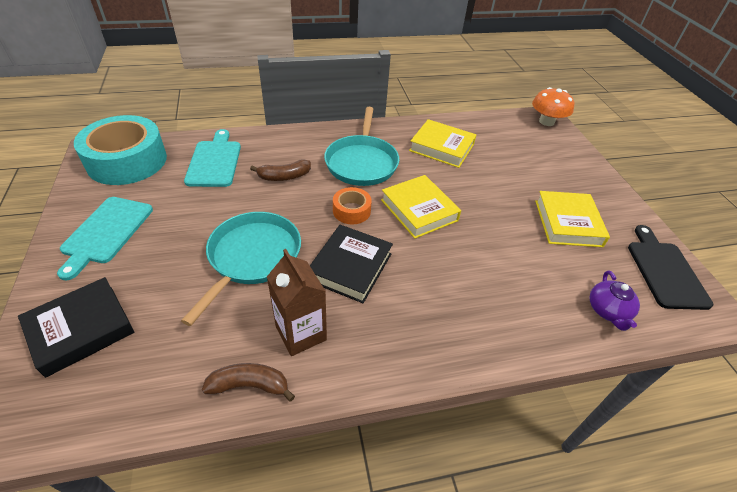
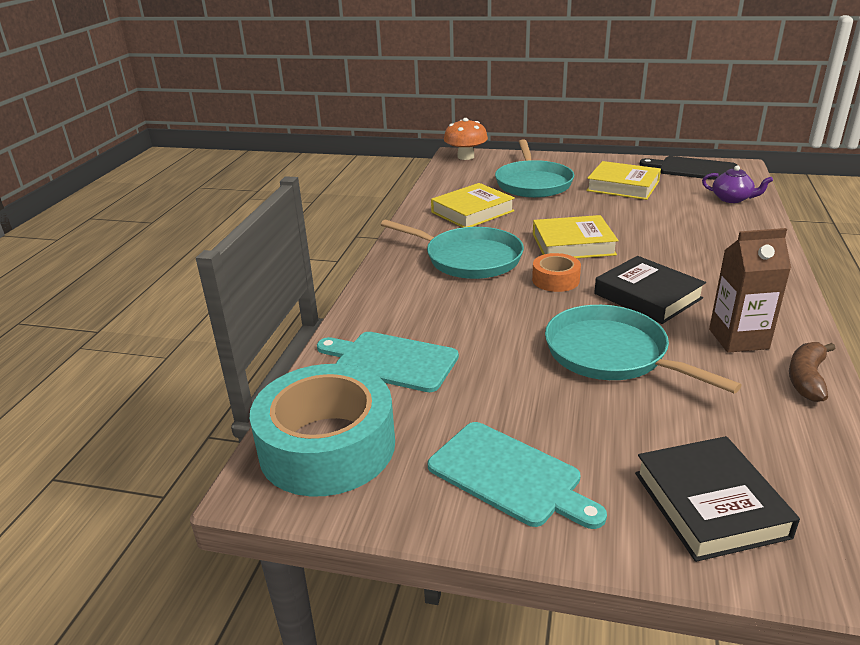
camera: 60 degrees left, 15 degrees down
(284, 176) = (464, 312): brown banana -> none
(524, 167) = (533, 183): none -> turquoise pan

